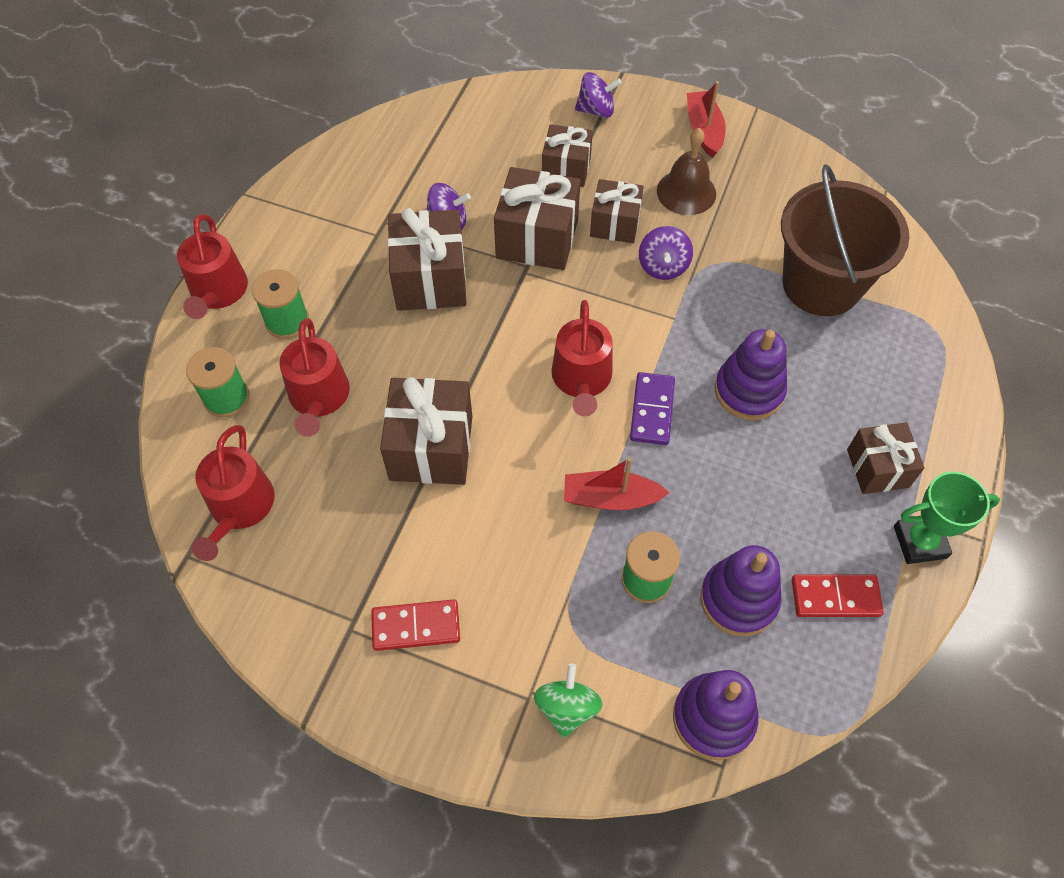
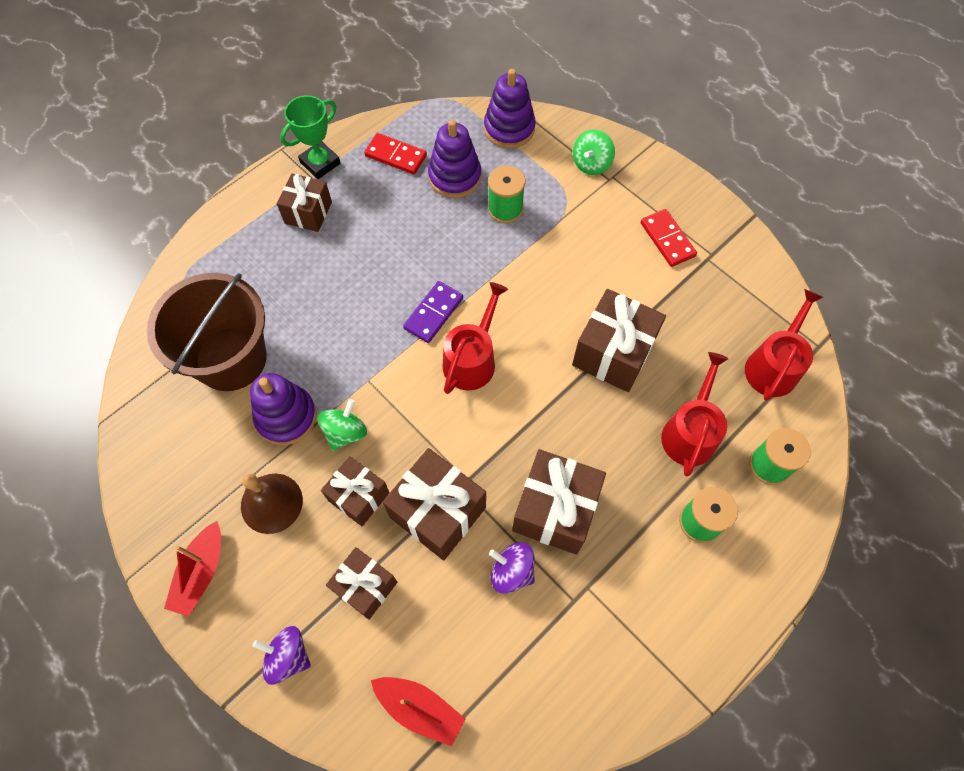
camera: 155 degrees left, 5 degrees up
(218, 292) = (760, 585): red watering can -> none
(416, 626) = (667, 239): red domino -> red domino turned 45 degrees clockwise
(610, 498) = (500, 265): red boat -> red boat (419, 708)
(663, 266) = (345, 432): purple spinning top -> green spinning top
(749, 391) = (353, 298): purple stacking toy -> purple stacking toy (286, 417)
(919, 542) = (320, 163): green trophy -> green trophy turned 60 degrees counterclockwise

